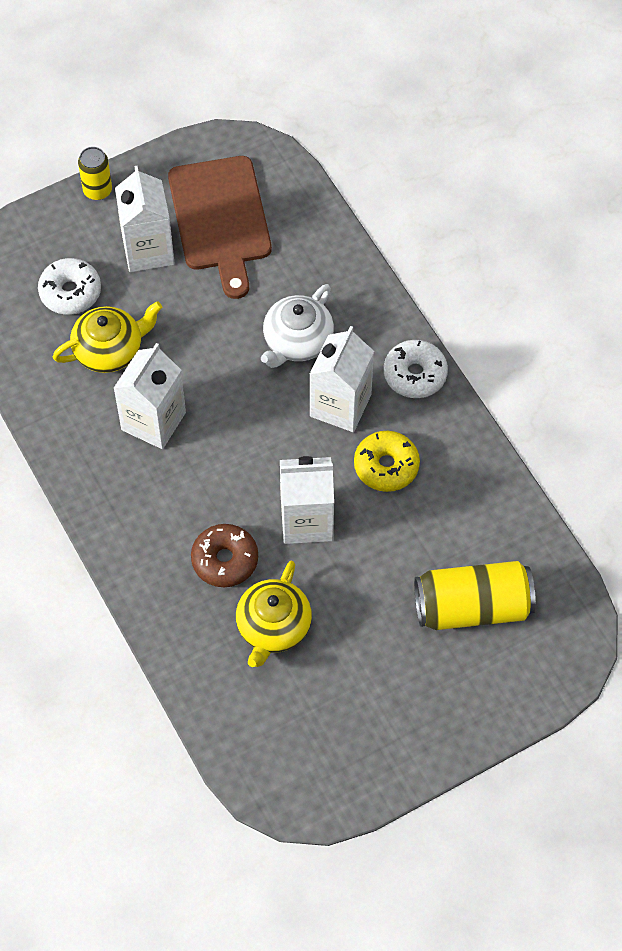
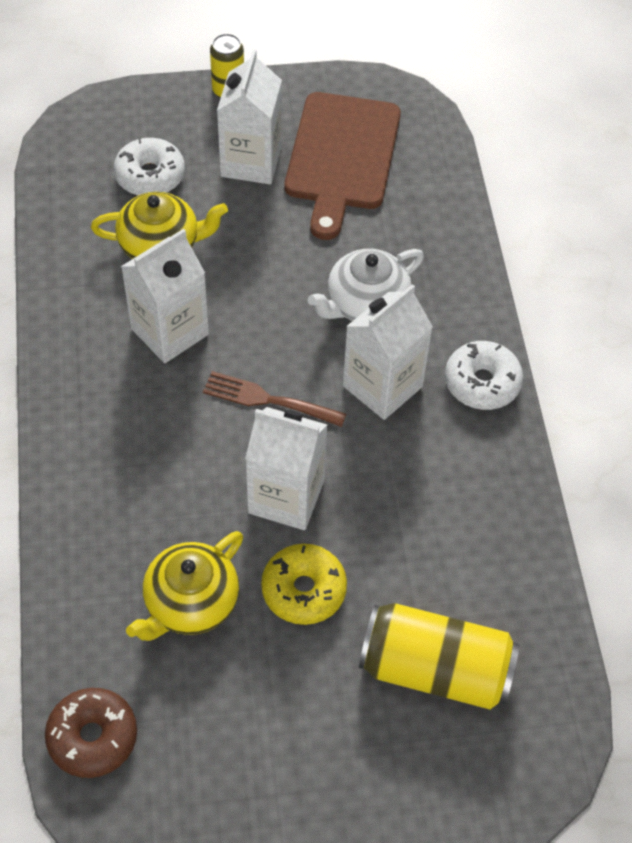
camera: 20 degrees right, 5 degrees down
(225, 560) = (173, 506): brown donut -> brown donut (92, 737)
(257, 449) = (268, 400): none -> brown fork
(386, 466) = (404, 470): yellow donut -> yellow donut (304, 590)

